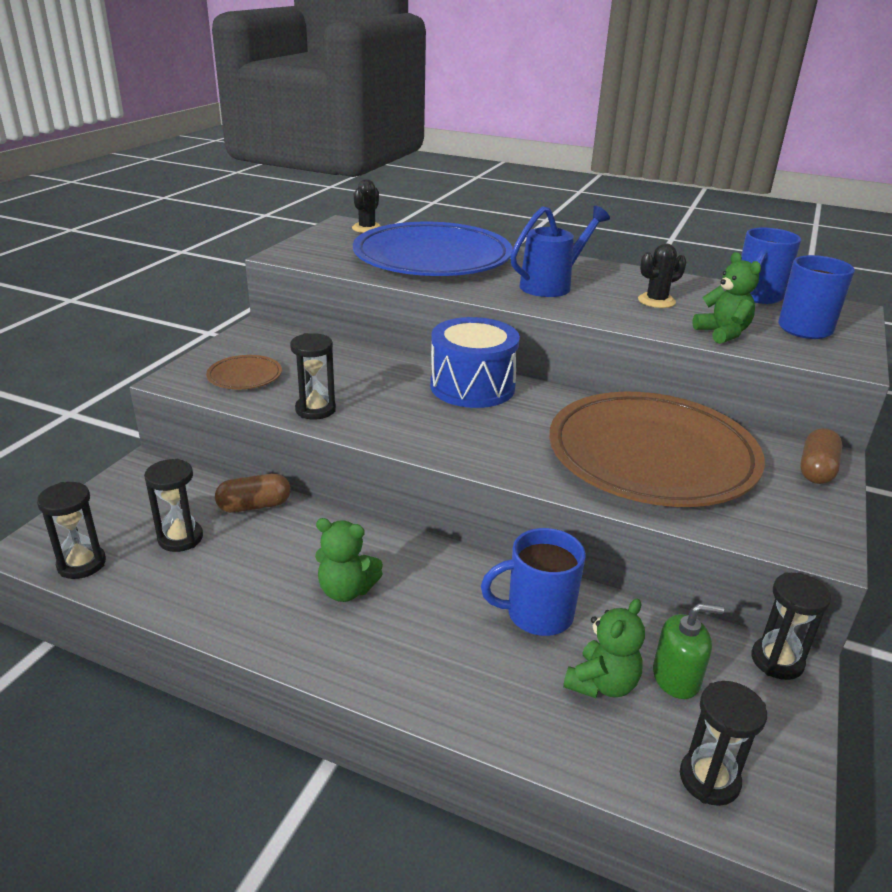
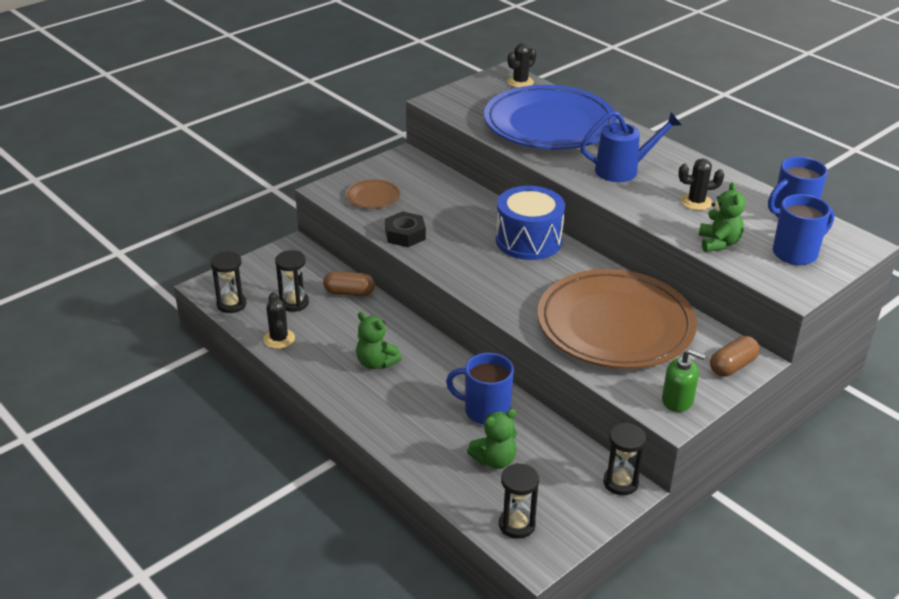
camera: 25 degrees right, 5 degrees up
(181, 596) = (279, 339): none -> black cactus
(315, 410) = (405, 235): black hourglass -> black nut
(676, 678) = (544, 471): green soap dispenser -> green soap dispenser (677, 400)

